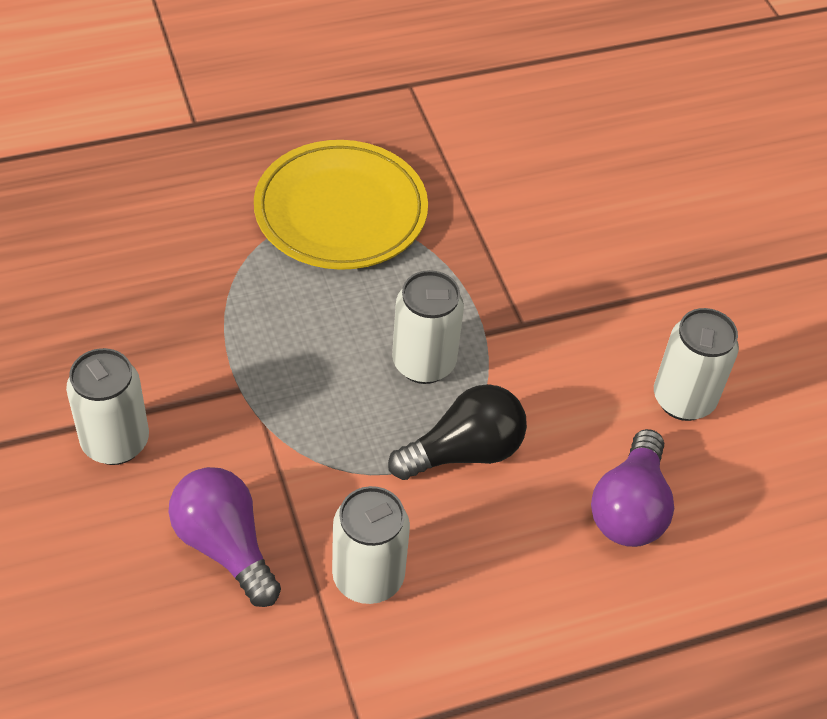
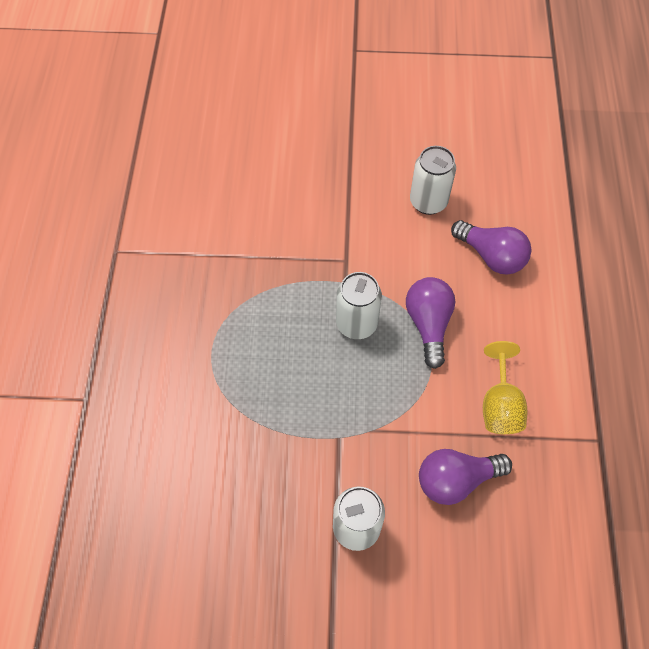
camera: 65 degrees left, 10 degrees up
(341, 211) = (213, 330): yellow plate -> none
(368, 577) = (500, 405): white can -> yellow goblet
(464, 452) = (428, 324): black light bulb -> purple light bulb

